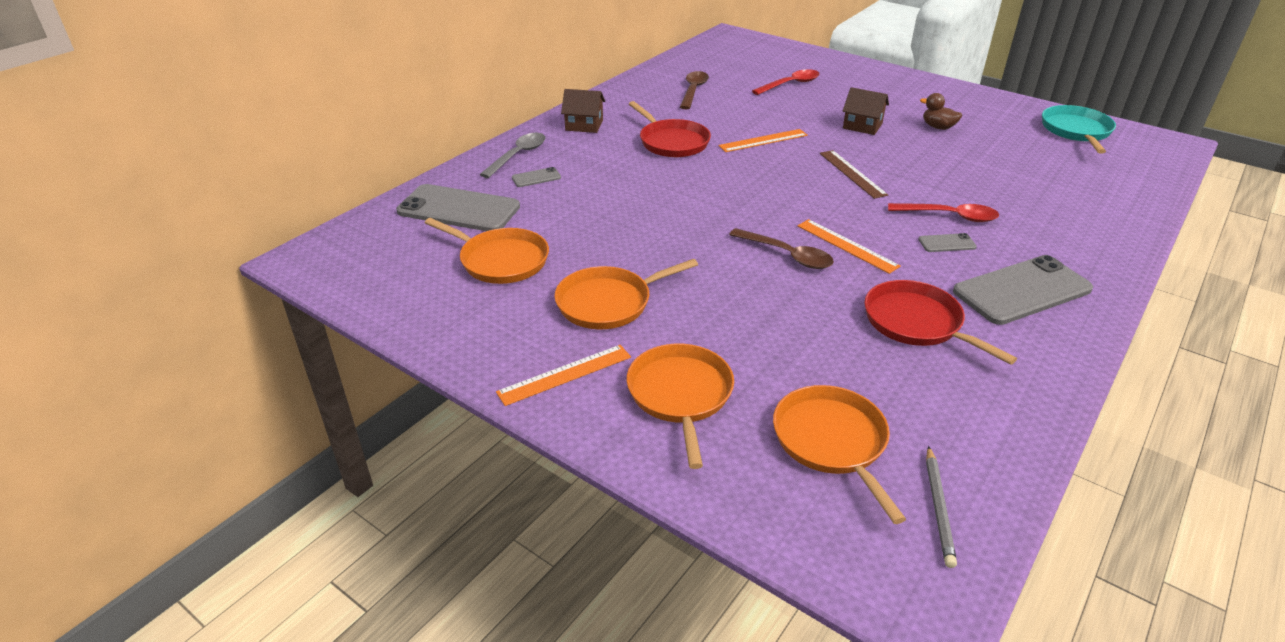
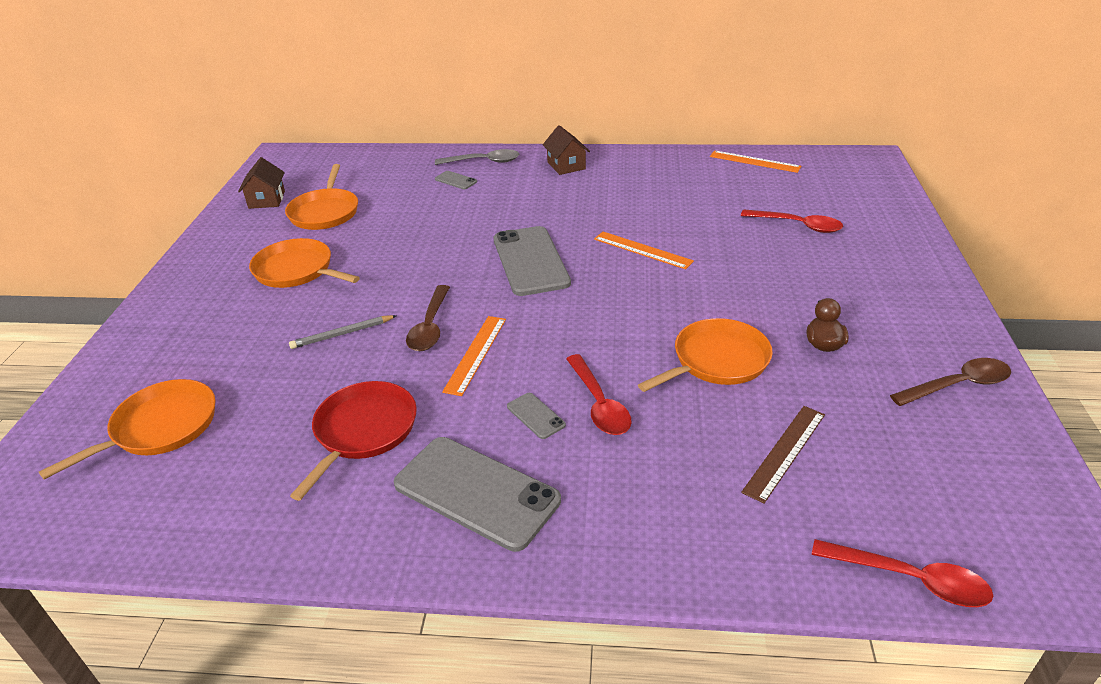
camera: 60 degrees right, 0 degrees up
(459, 209) = (382, 173): grey phone -> grey phone (530, 261)
(565, 374) = (197, 286): orange ruler -> orange ruler (754, 161)
(672, 142) = (582, 210): red pan -> none
(680, 395) = (193, 339): orange pan -> orange pan (717, 360)
(693, 91) = (703, 185): brown spoon -> brown spoon (957, 385)
(852, 174) = (630, 318): brown ruler -> brown ruler (784, 452)
(862, 126) = (754, 294): brown house -> brown house (267, 200)
(938, 508) = (91, 507): grey pencil -> grey pencil (342, 334)
(1076, 131) = (982, 464): turquoise pan -> none
(1157, 181) = (910, 579): none -> red spoon

